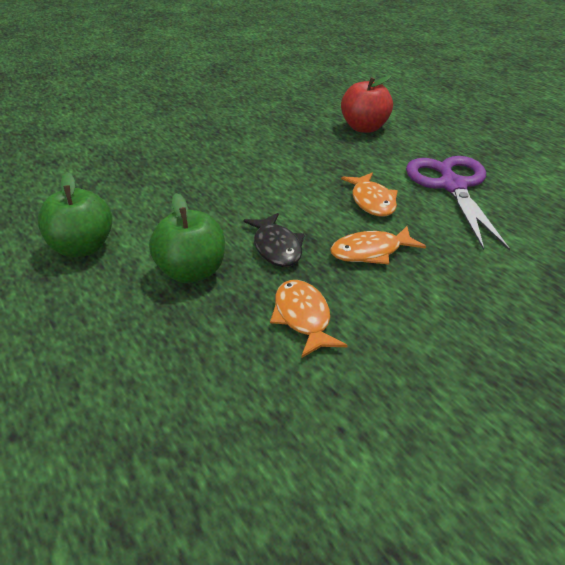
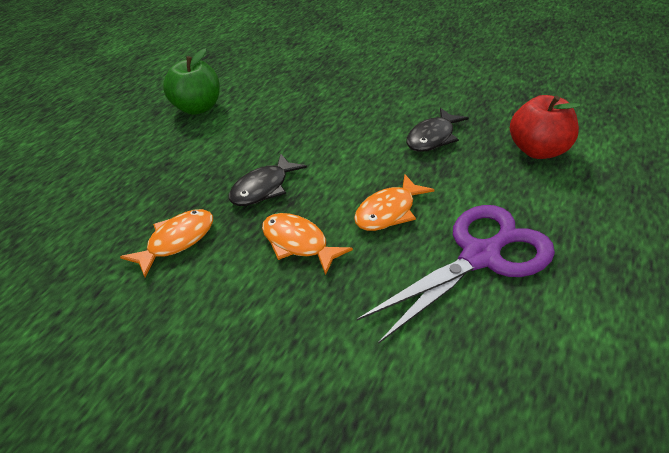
camera: 60 degrees right, 5 degrees up
(192, 272) = (200, 164): green apple -> none
(303, 154) = (433, 137): none -> black fish

